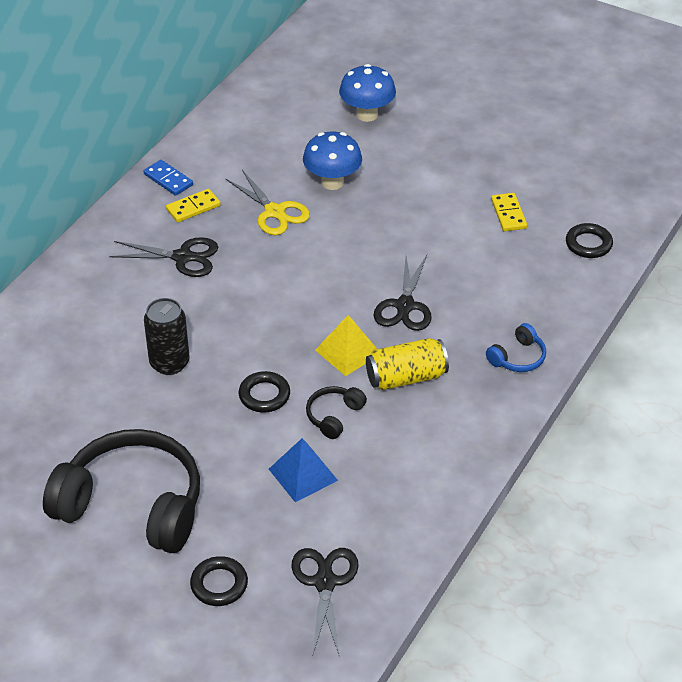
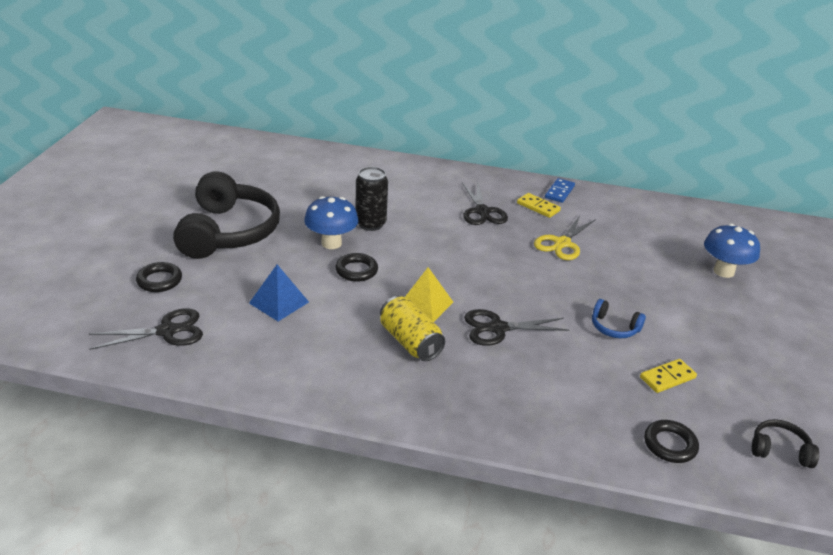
camera: 70 degrees right, 10 degrees down
(332, 182) = (621, 266): blue mushroom -> blue mushroom (331, 243)
(334, 416) = (348, 308): black headphones -> black headphones (780, 450)
(518, 357) = (471, 411): blue headphones -> blue headphones (614, 327)

